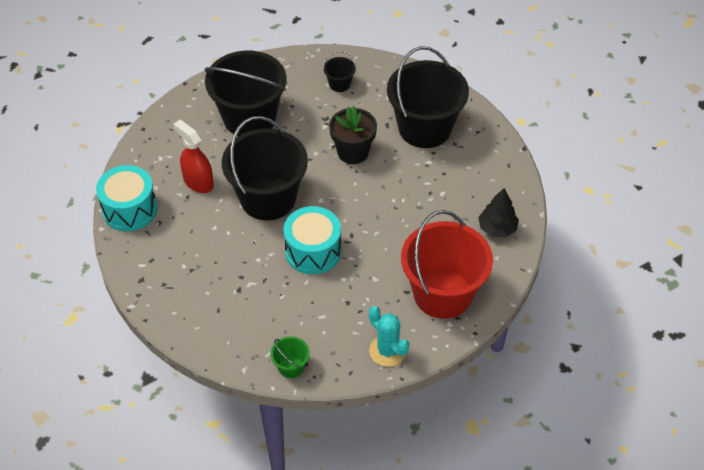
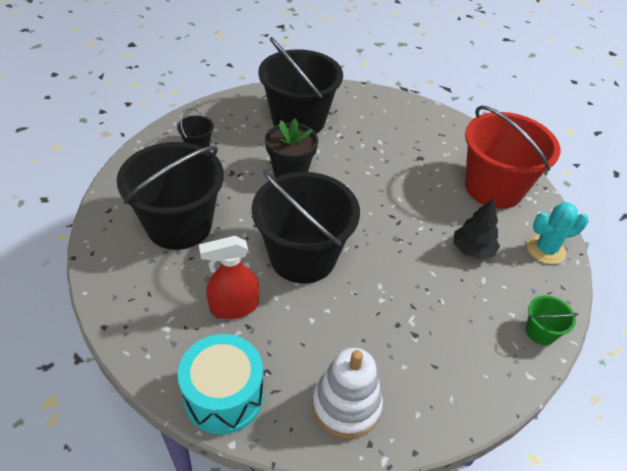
camera: 65 degrees left, 5 degrees down
(158, 272) = (346, 405): none -> white stacking toy
(313, 251) = (396, 251): turquoise drum -> none
(497, 228) = (438, 129): black tree -> black tree (472, 250)

